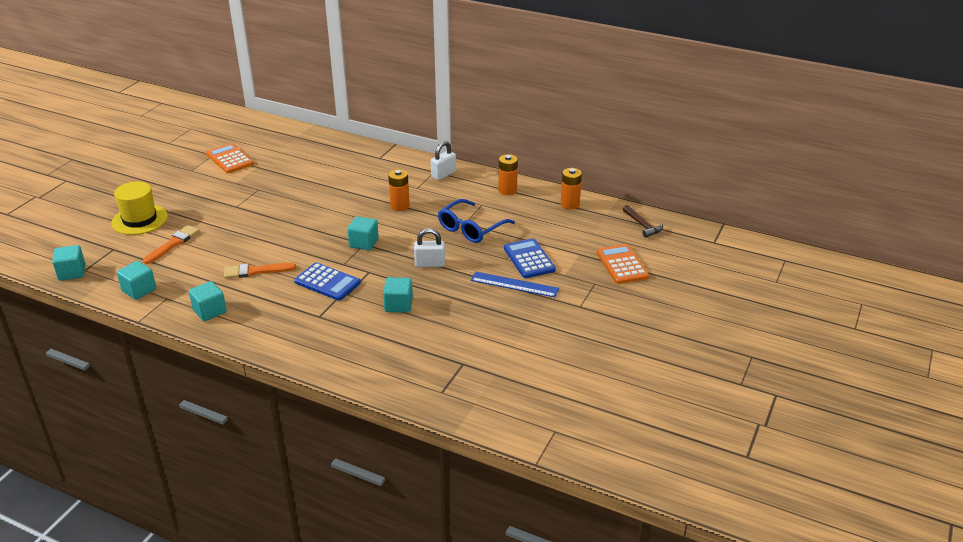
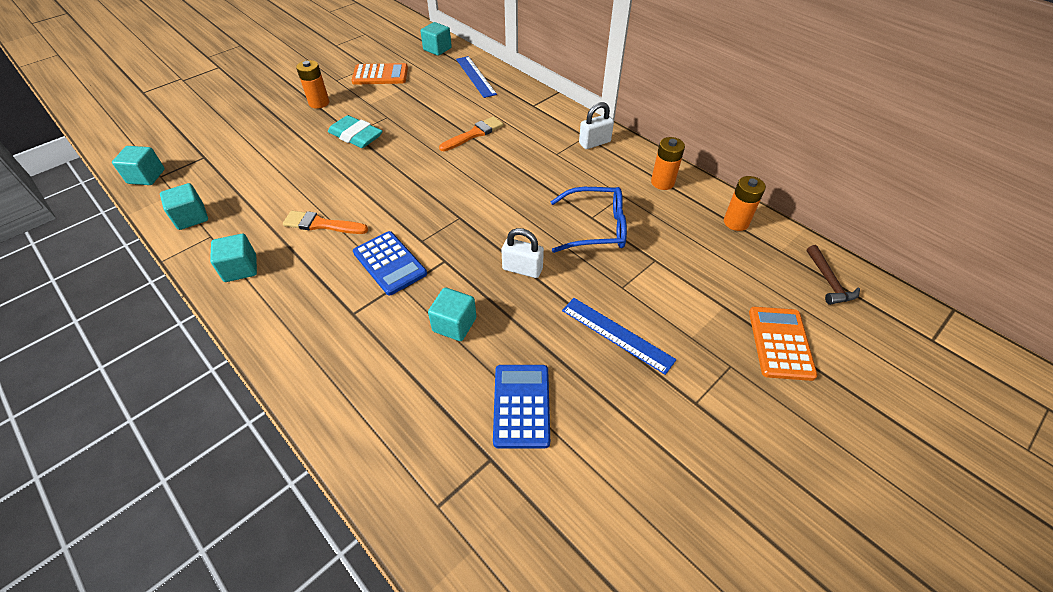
camera: 20 degrees right, 15 degrees up
(140, 220) = (252, 127): yellow hat -> none
(173, 243) = (263, 165): orange brush -> orange brush (474, 134)
(230, 159) = (380, 75): orange calculator -> orange calculator turned 105 degrees clockwise
(240, 208) = (356, 136): none -> turquoise eraser
(317, 145) = (476, 76): none -> blue ruler
(364, 243) = (460, 216): turquoise cube -> turquoise cube (437, 49)
(399, 206) = (525, 174): orange battery -> orange battery (319, 103)
(471, 228) = (596, 228): blue glasses -> blue glasses turned 150 degrees counterclockwise
(529, 259) = (652, 296): blue calculator -> blue calculator (521, 405)

